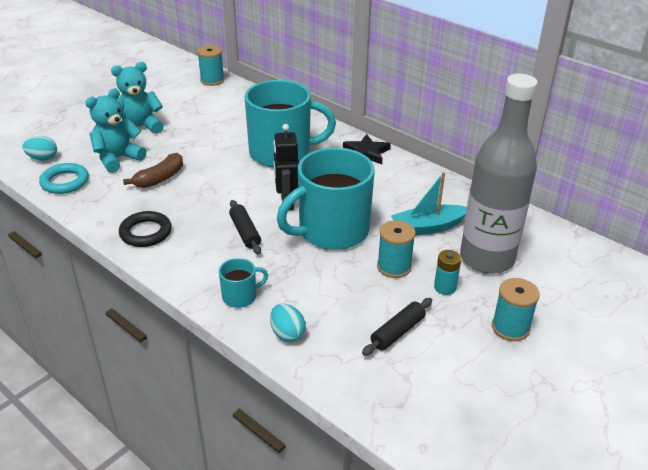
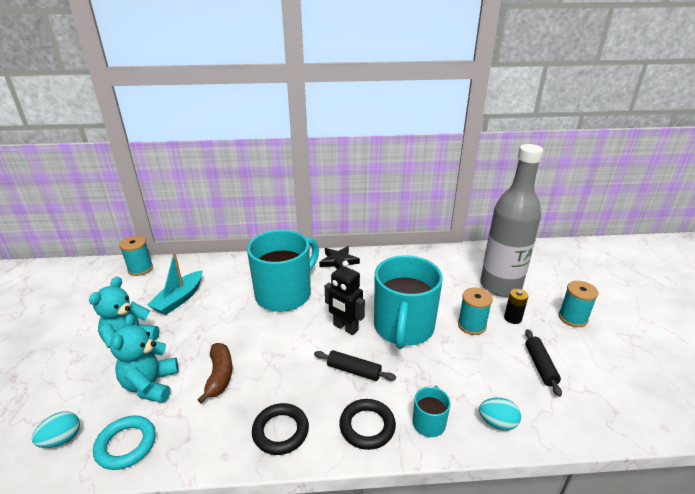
camera: 45 degrees left, 5 degrees down
(198, 268) = (367, 426): none -> black ring
(428, 227) = (446, 287): turquoise boat -> turquoise boat (179, 299)
(445, 287) = (512, 318): turquoise battery -> black battery

